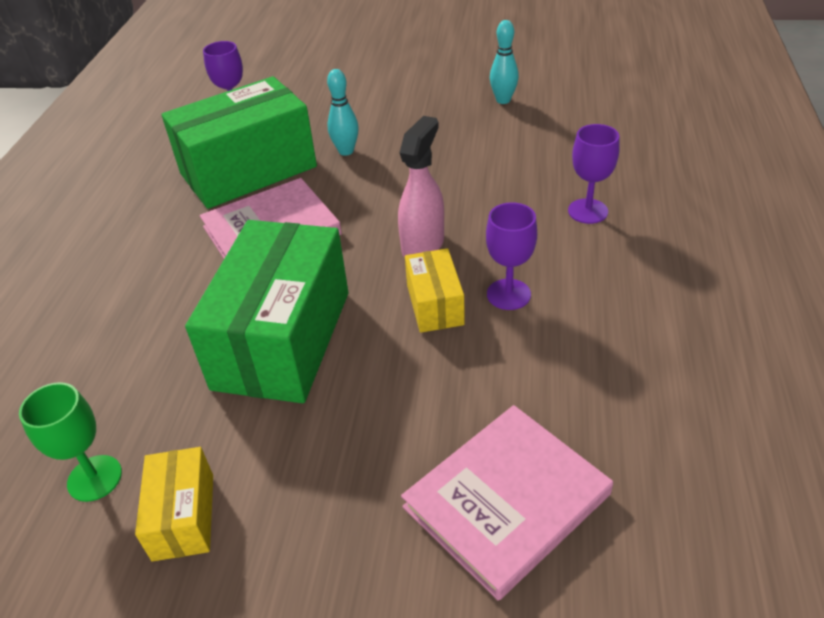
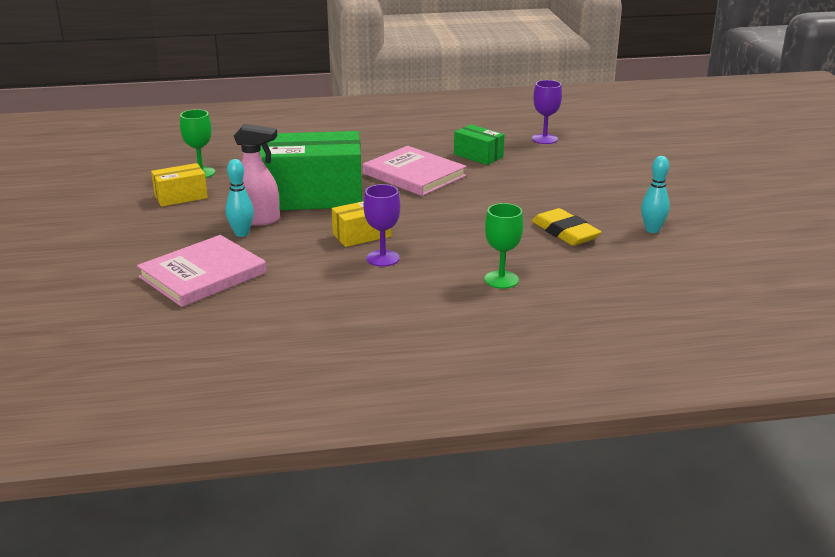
camera: 70 degrees right, 15 degrees down
(248, 170) = (478, 156): green box -> green box, size x0.48
(346, 151) = (524, 181): turquoise bowling pin -> turquoise bowling pin (241, 233)
(423, 245) = (424, 223): pink spray bottle -> pink spray bottle (258, 219)
(488, 149) = (565, 232): none -> yellow eraser
(506, 500) = (202, 275): pink book -> pink book turned 75 degrees counterclockwise
(587, 211) = (501, 280): purple goblet -> green goblet

